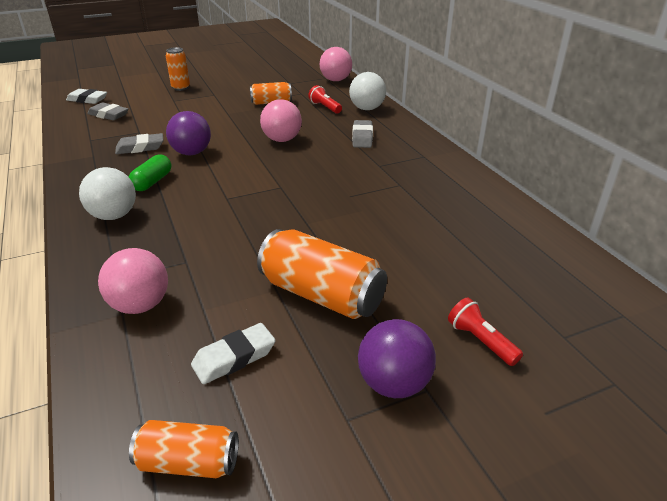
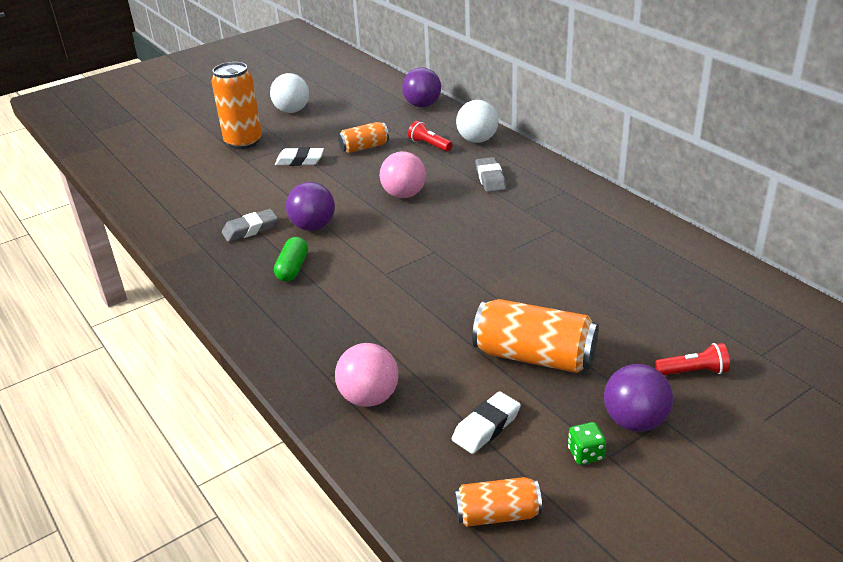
camera: 10 degrees left, 0 degrees up
(87, 100) = (140, 175): white eraser -> white eraser (300, 161)
(109, 115) = (182, 193): grey eraser -> none
(114, 216) = (278, 313): white ball -> white ball (292, 111)
(181, 88) = (243, 142): orange can -> orange can, size x1.70
(322, 410) = (585, 454): none -> green dice
(335, 80) = (422, 105): pink ball -> purple ball
(480, 341) = (693, 371): red flashlight -> red flashlight turned 135 degrees clockwise

